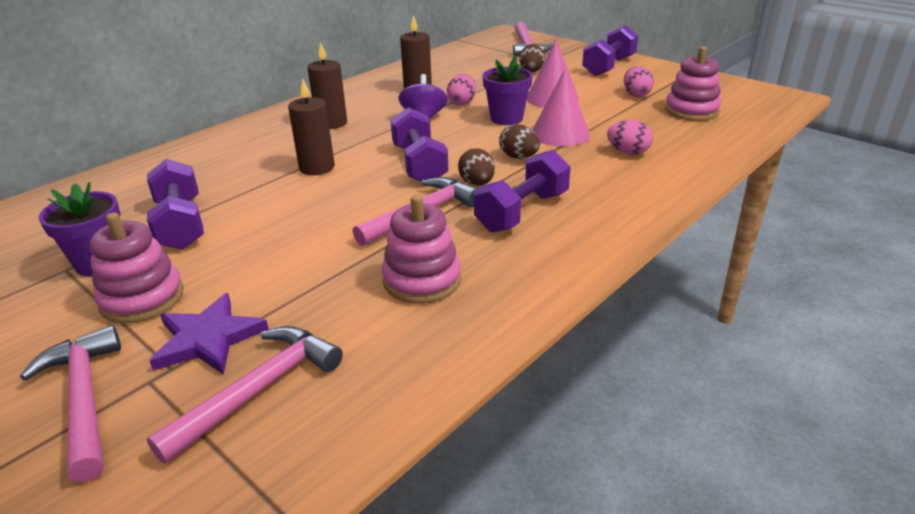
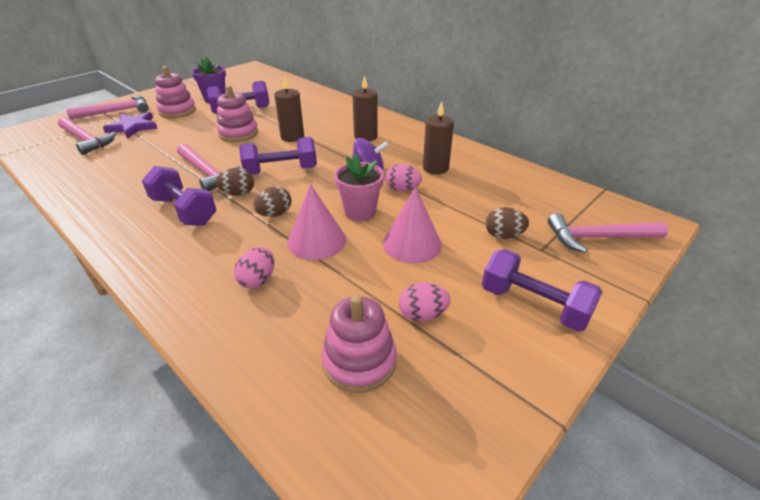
camera: 90 degrees right, 5 degrees up
(422, 280) = (132, 174): pink stacking toy -> pink stacking toy (238, 133)
(506, 118) = (360, 212): purple flower pot -> pink flower pot

